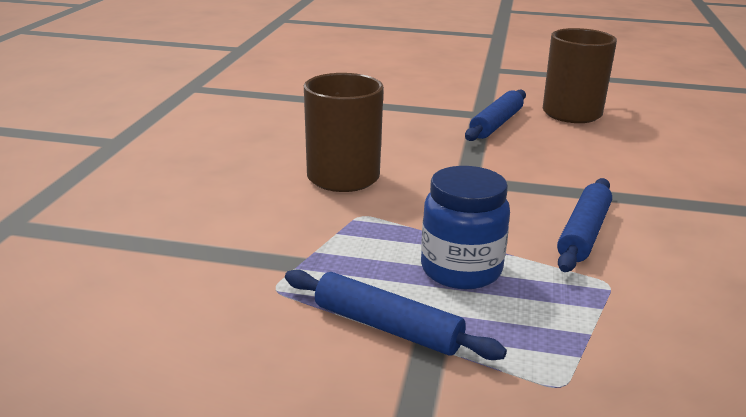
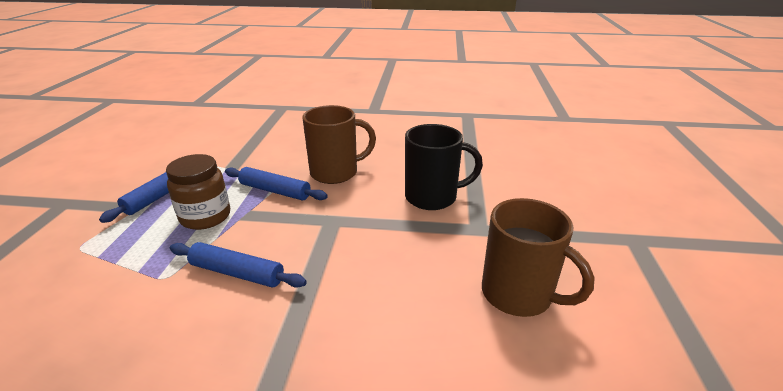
camera: 85 degrees right, 5 degrees up
(418, 127) = (433, 197): none -> black mug
(461, 270) = (205, 217): blue jar -> brown jar
(496, 124) = (457, 237): blue rolling pin -> blue rolling pin (275, 191)

